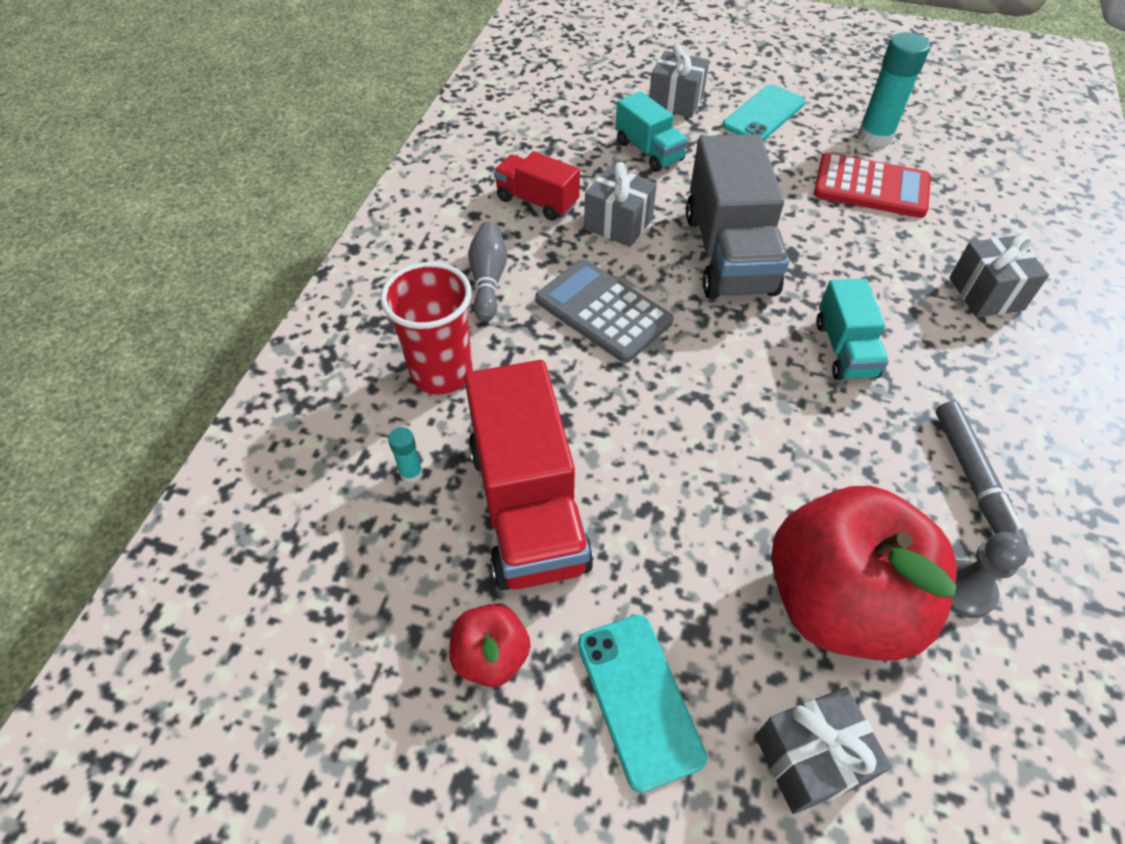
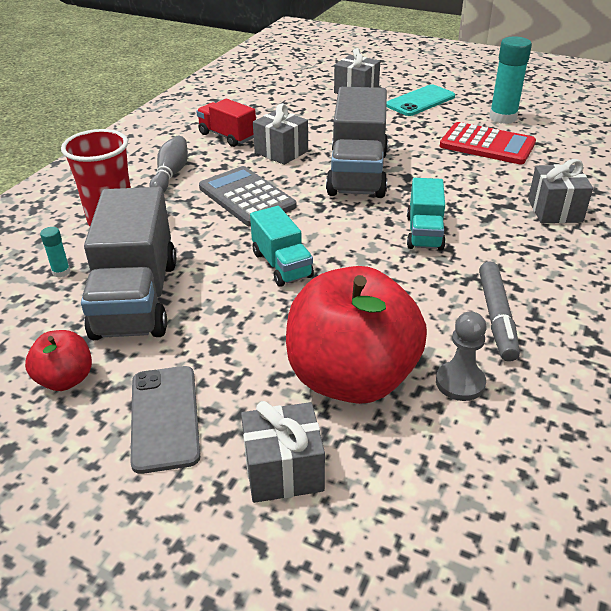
camera: 10 degrees right, 15 degrees down
(528, 506) = (136, 298): red truck -> grey truck
(639, 699) = (165, 417): turquoise phone -> grey phone
(649, 151) = (323, 115): turquoise truck -> turquoise truck (282, 265)

